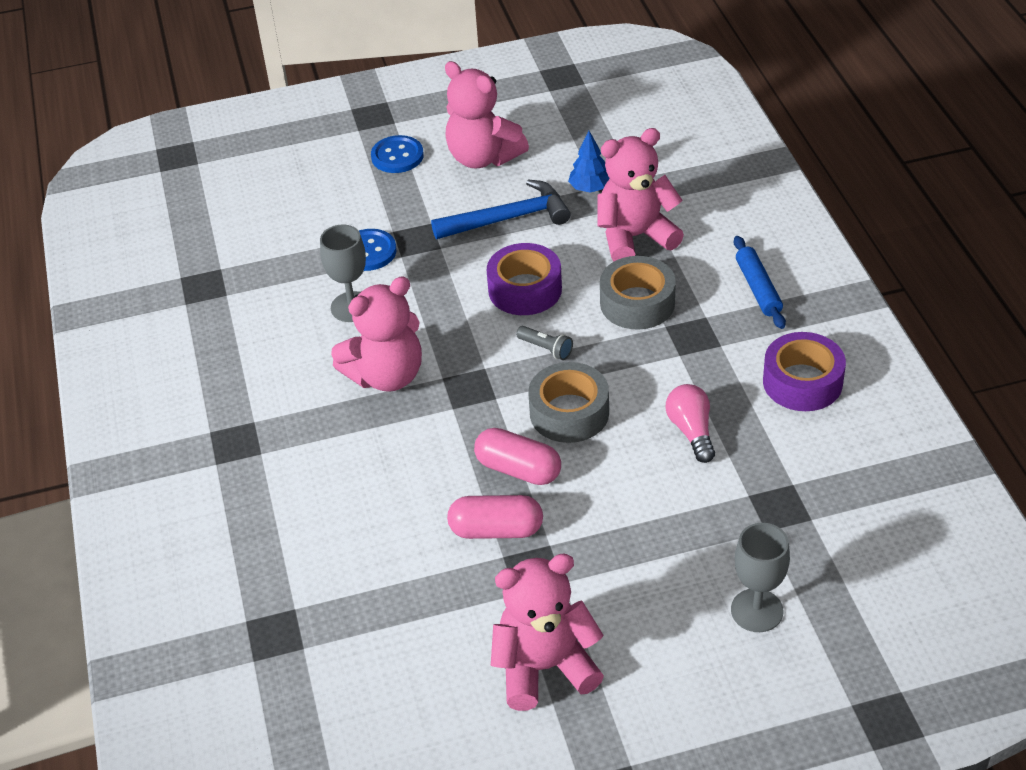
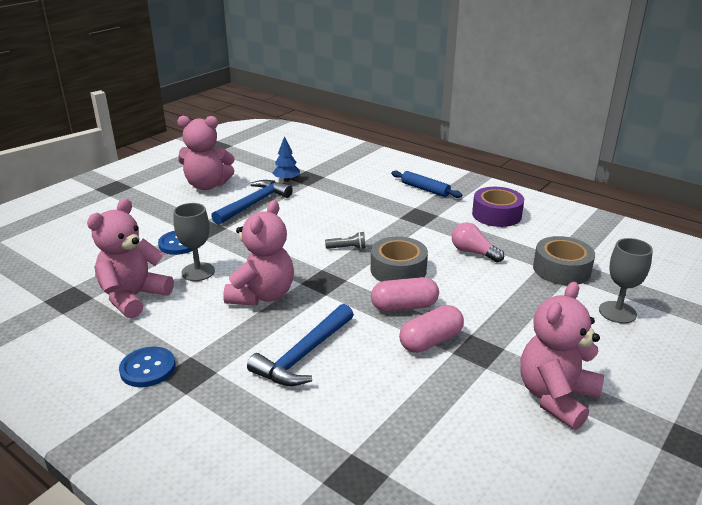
camera: 40 degrees left, 15 degrees down
(355, 477) = (304, 355): none -> blue hammer
(397, 156) = (150, 199): blue button -> blue button (148, 368)
(525, 289) = (302, 228): purple tape -> none
(635, 237) = (336, 190): pink teddy bear -> pink teddy bear (133, 297)
(637, 303) = (372, 213): grey tape -> grey tape (561, 269)

